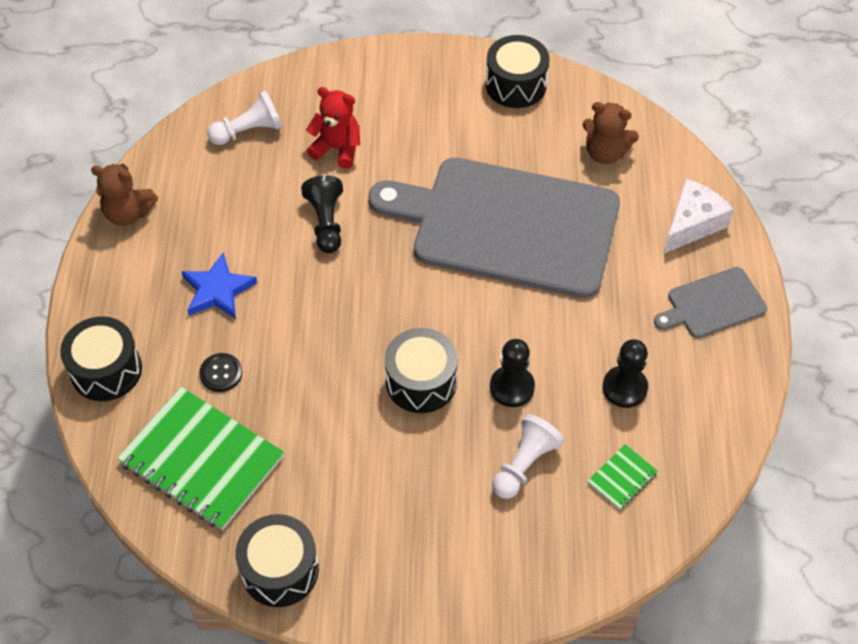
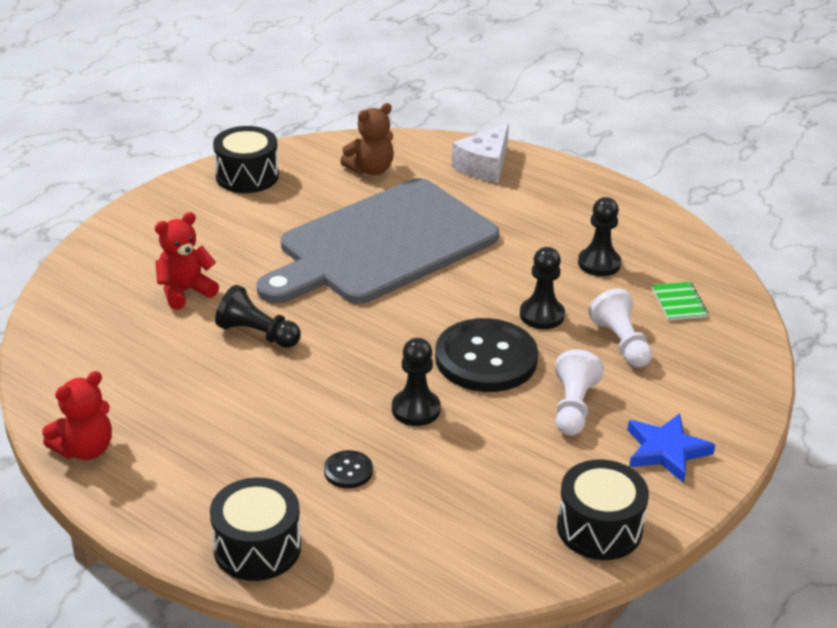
camera: 55 degrees left, 20 degrees down
(128, 213) = (85, 449): brown teddy bear -> red teddy bear
(202, 460) = (432, 526): green notebook -> none
(217, 290) = (251, 431): blue star -> blue star (666, 451)
(249, 131) = (93, 331): white pawn -> white pawn (573, 407)
(321, 373) = (416, 409): none -> black pawn
(421, 382) = (486, 358): black drum -> black button
(692, 224) = (484, 166): white cheese -> white cheese turned 135 degrees counterclockwise
(712, 304) = (566, 192): grey cutting board -> none

